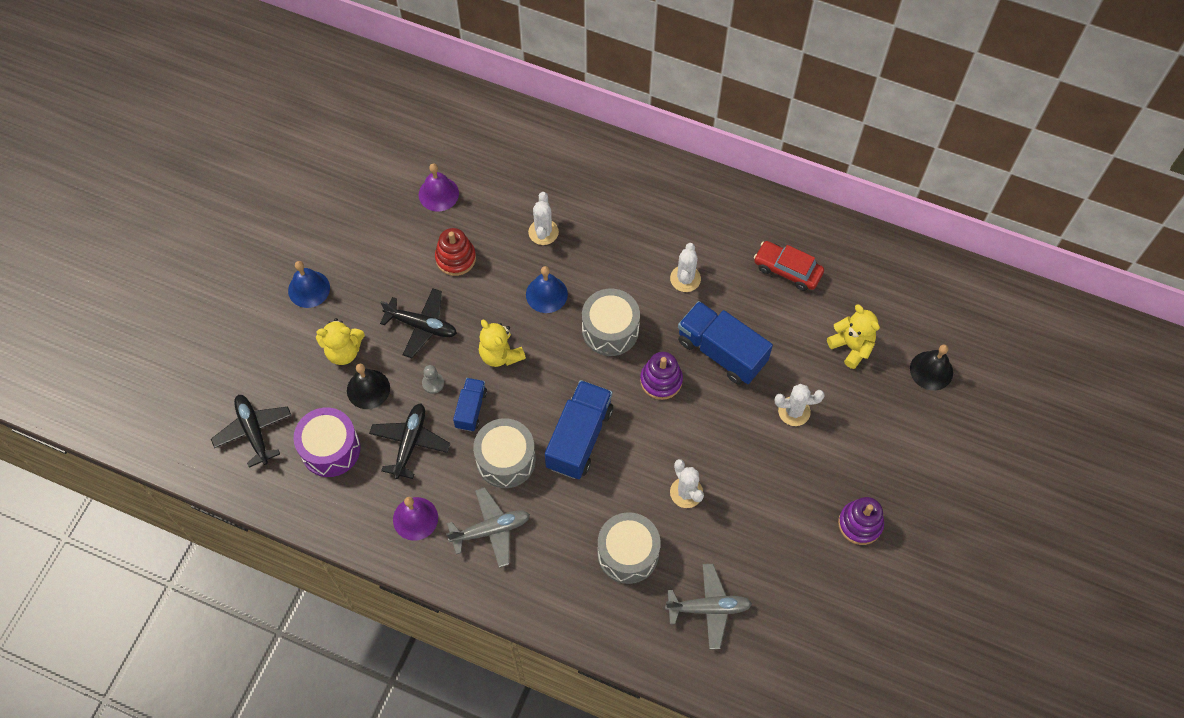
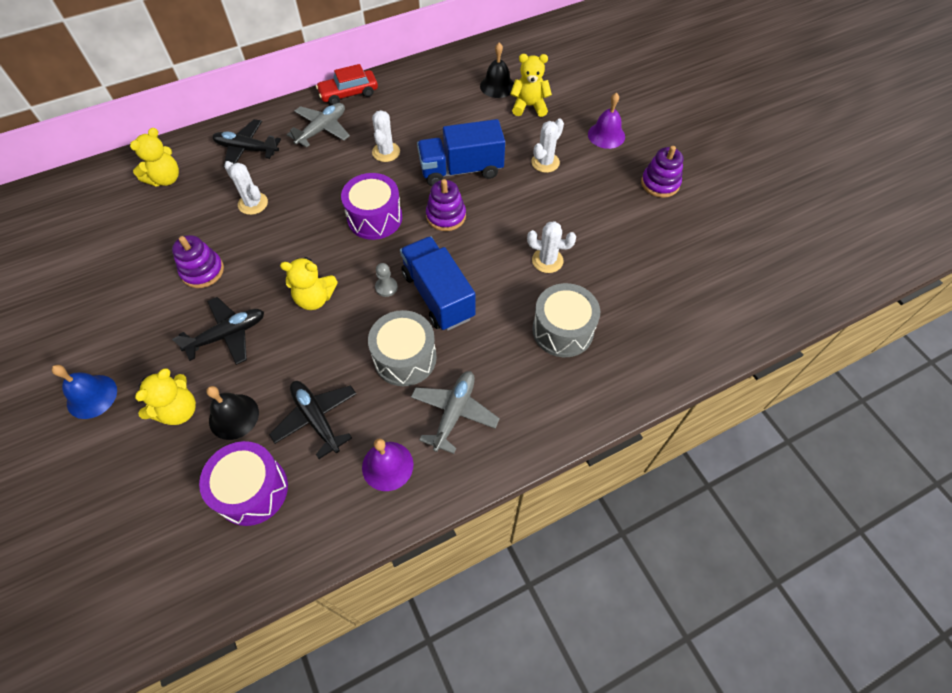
camera: 50 degrees left, 5 degrees down
(253, 431) = (160, 549): black plane -> black plane (247, 149)
(433, 383) = (285, 363): grey pawn -> grey pawn (386, 287)
(438, 194) = (138, 244): purple bell -> purple bell (606, 135)
(455, 258) = (202, 271): red stacking toy -> purple stacking toy
(471, 409) = (337, 351): blue truck -> none
(509, 150) = (165, 179): none -> yellow teddy bear
(546, 294) = (302, 235): blue bell -> none
(610, 330) = (375, 218): grey drum -> purple drum
(685, 279) = (386, 152): white cactus -> white cactus turned 45 degrees clockwise
(708, 608) = (652, 309): grey plane -> grey plane (322, 129)
(787, 270) = (441, 100): red car -> red car (349, 93)
(931, 370) = (584, 83): black bell -> black bell (497, 86)

